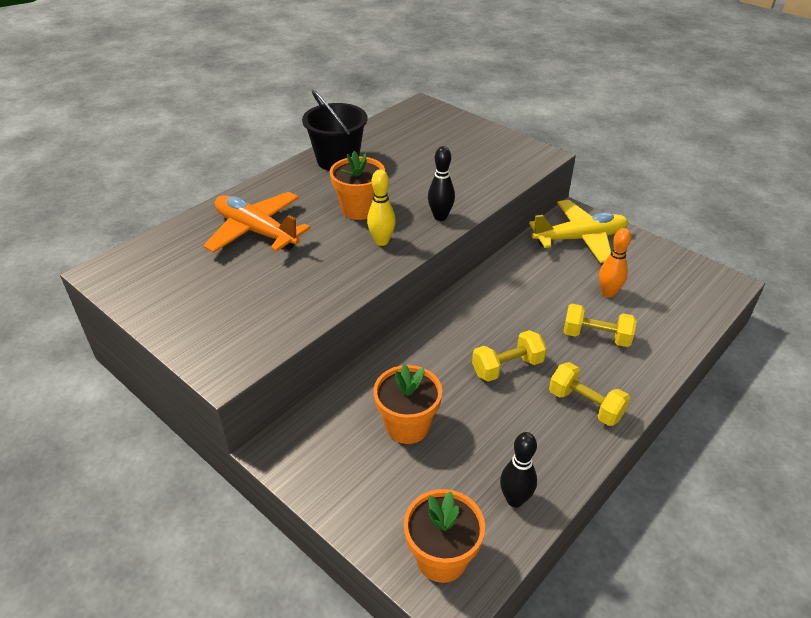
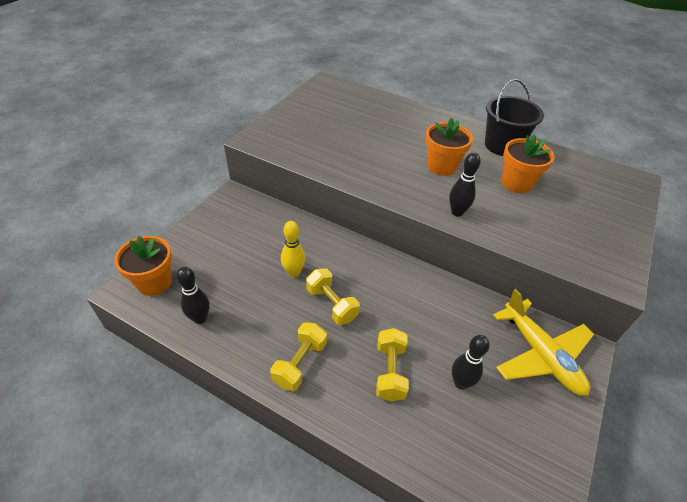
camera: 75 degrees right, 5 degrees up
(256, 231) = (389, 125): orange plane -> none
(381, 241) = (406, 184): yellow bowling pin -> yellow bowling pin (294, 273)
(407, 426) = (260, 251): orange flower pot -> orange flower pot (516, 183)
(608, 293) = (460, 383): orange bowling pin -> black bowling pin

